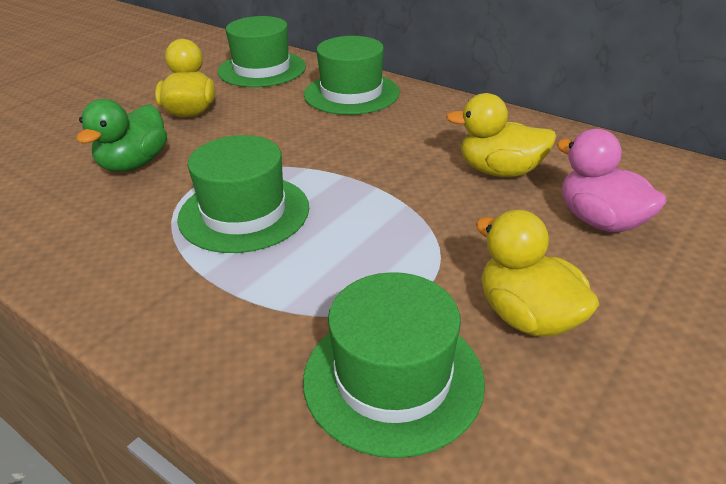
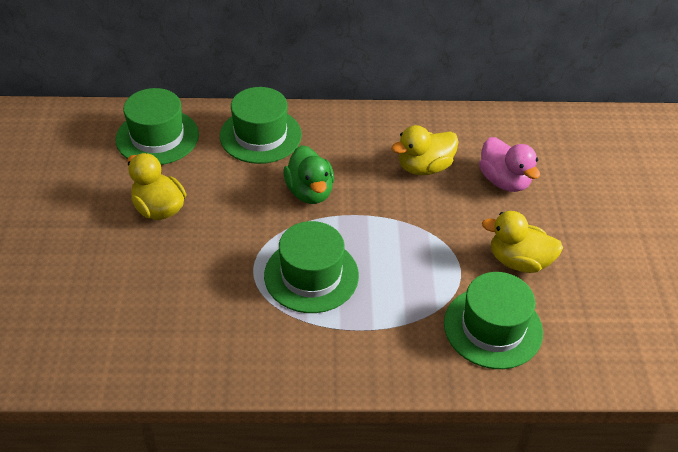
camera: 40 degrees left, 10 degrees up
(134, 164) = (184, 276): green duck -> green duck (310, 192)
(600, 221) = (504, 181): pink duck -> pink duck turned 135 degrees counterclockwise

